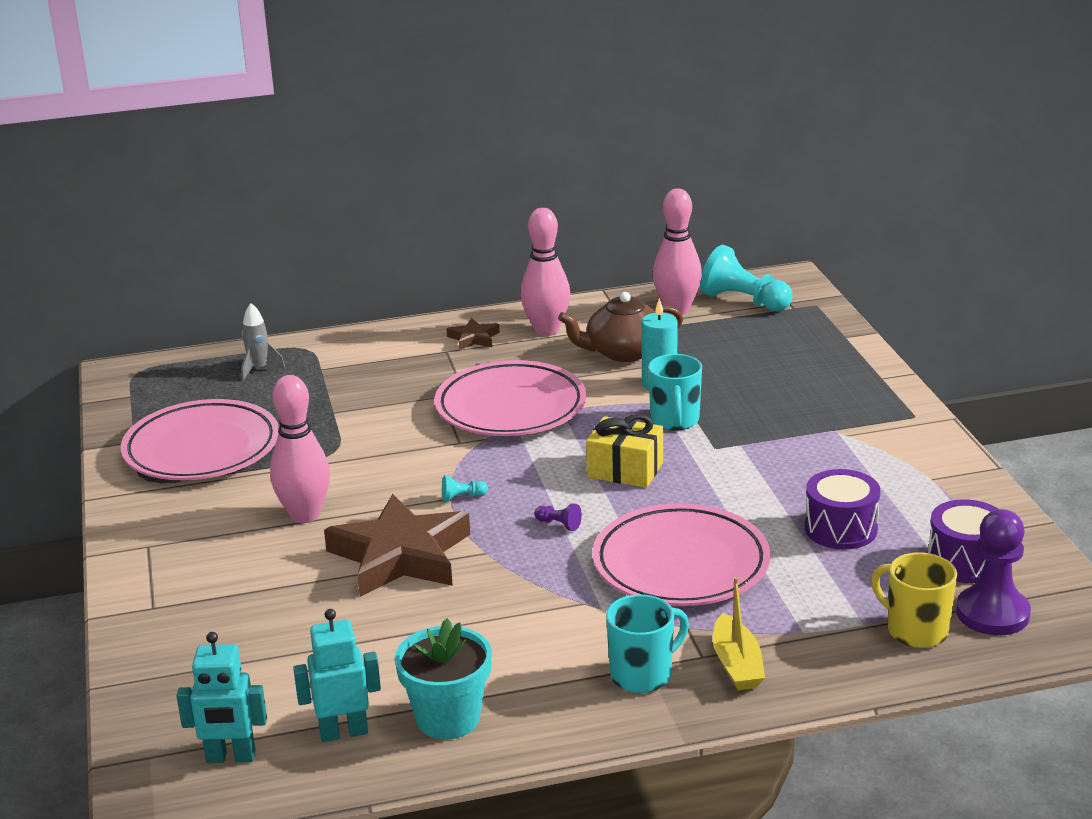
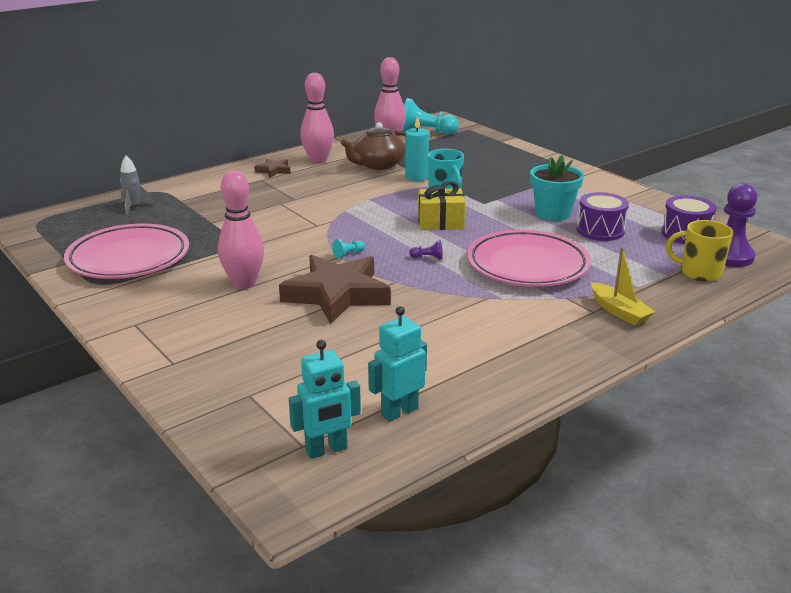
camera: 25 degrees left, 0 degrees up
(448, 718) = (466, 385): turquoise flower pot -> turquoise flower pot (553, 214)
(511, 407) = (333, 202): pink plate -> none
(643, 675) = (568, 330): turquoise mug -> none

